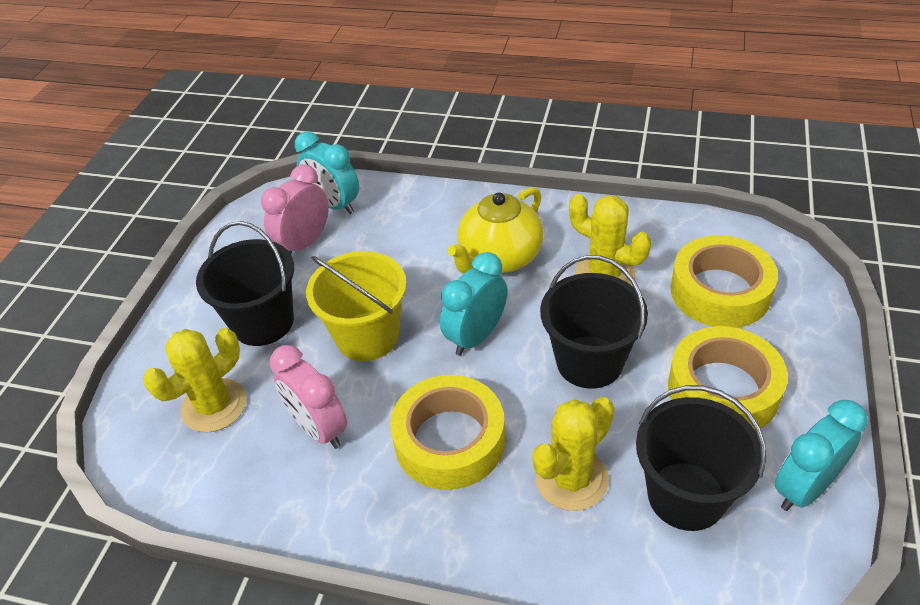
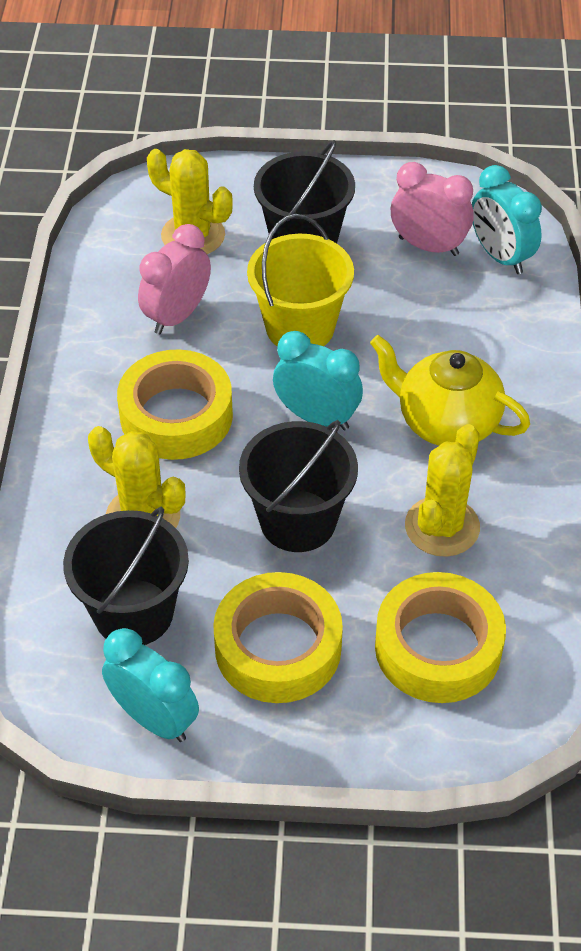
camera: 75 degrees right, 5 degrees up
(334, 205) = (500, 256): turquoise clock -> turquoise clock turned 60 degrees counterclockwise

